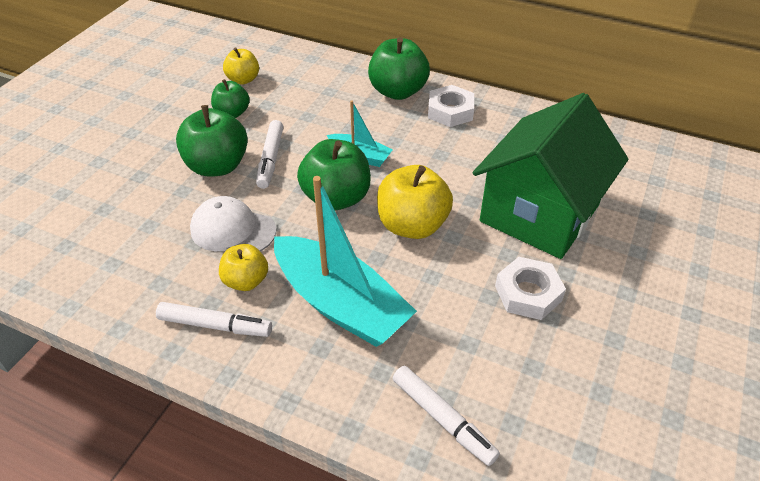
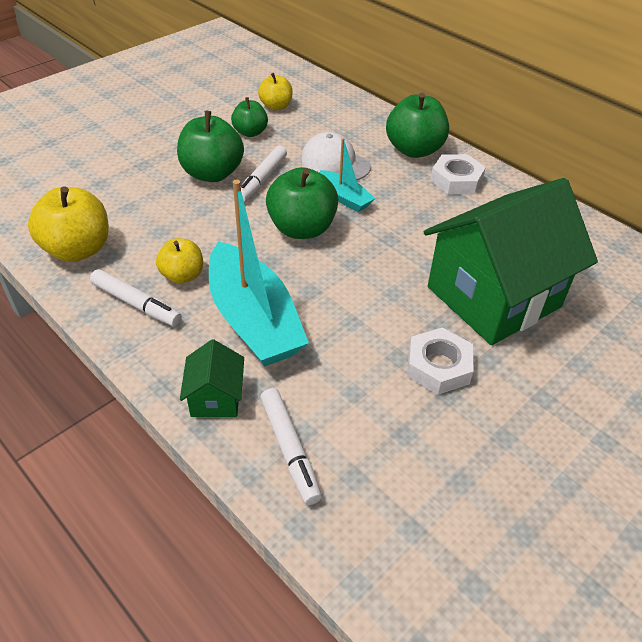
camera: 20 degrees right, 0 degrees up
(233, 230) = (195, 230): white cap -> white cap (335, 162)
(347, 394) = (215, 398): none -> green house
(412, 225) = (359, 272): yellow apple -> yellow apple (78, 249)

